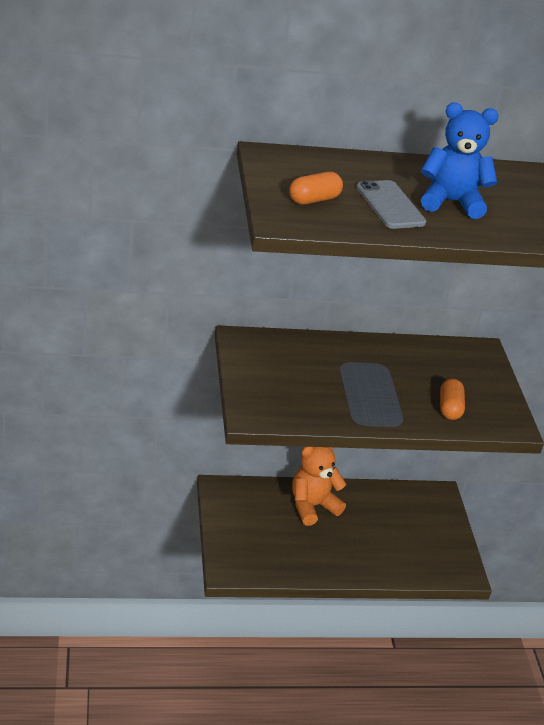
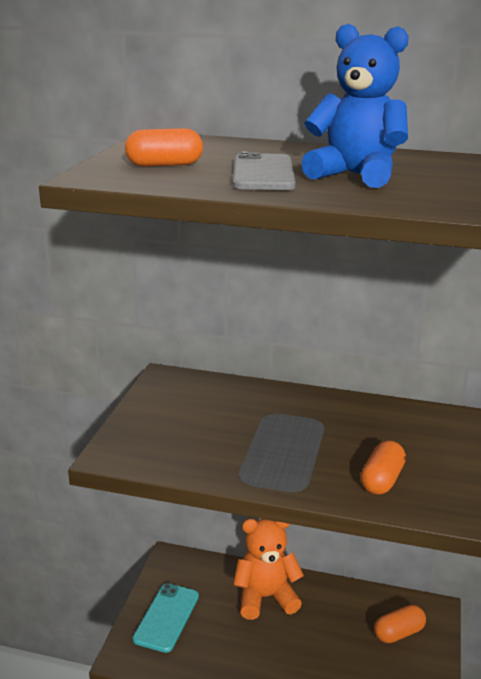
camera: 25 degrees right, 10 degrees down
(243, 536) = (166, 617): none -> turquoise phone
(422, 515) = (398, 633): none -> orange capsule

